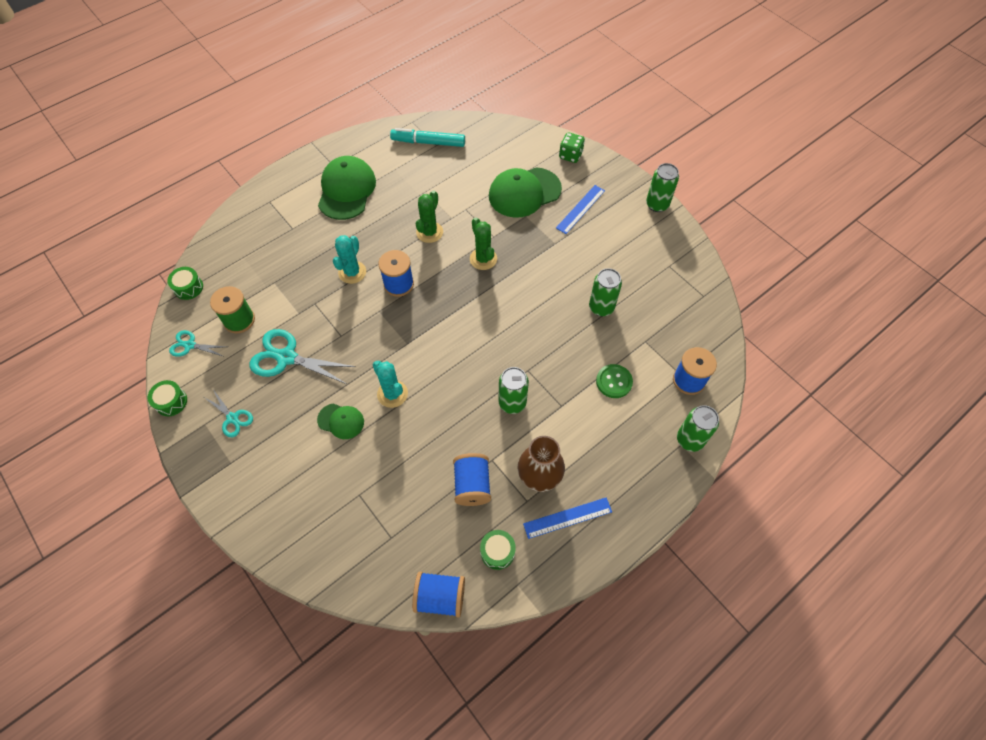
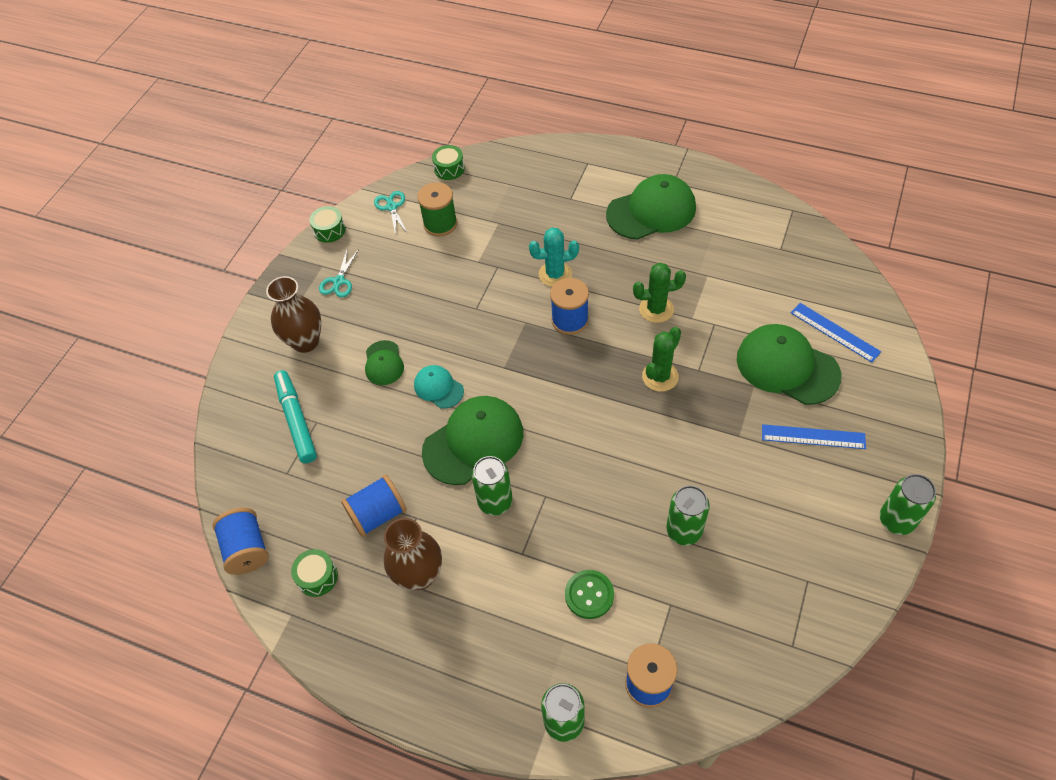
camera: 65 degrees right, 5 degrees down
(273, 470) = (305, 341): none -> brown vase
(286, 358) = (424, 282): turquoise scissors -> none
(392, 394) = (438, 388): turquoise cactus -> turquoise cap
(428, 142) = (777, 240): turquoise marker -> turquoise marker (296, 420)
(455, 393) = (473, 442): none -> green cap
(567, 517) = (389, 628): blue ruler -> blue ruler (835, 332)
(570, 155) = (888, 384): green dice -> none

